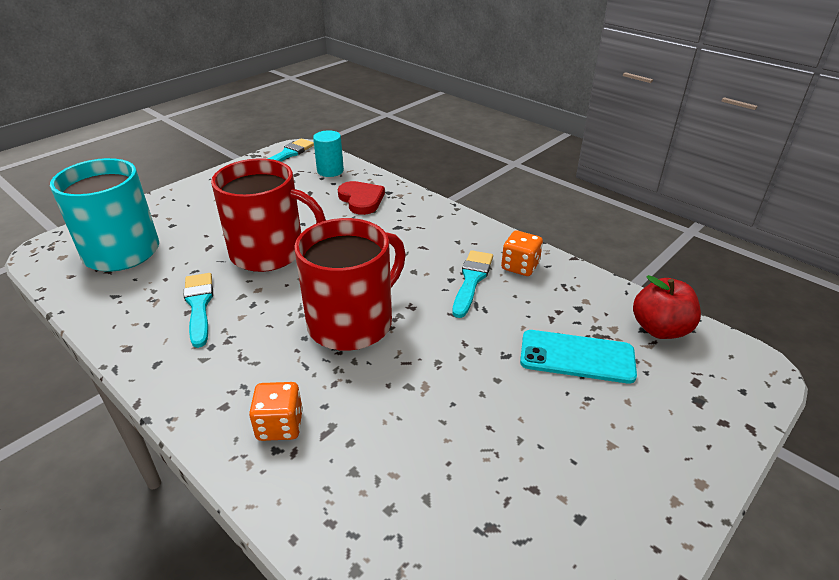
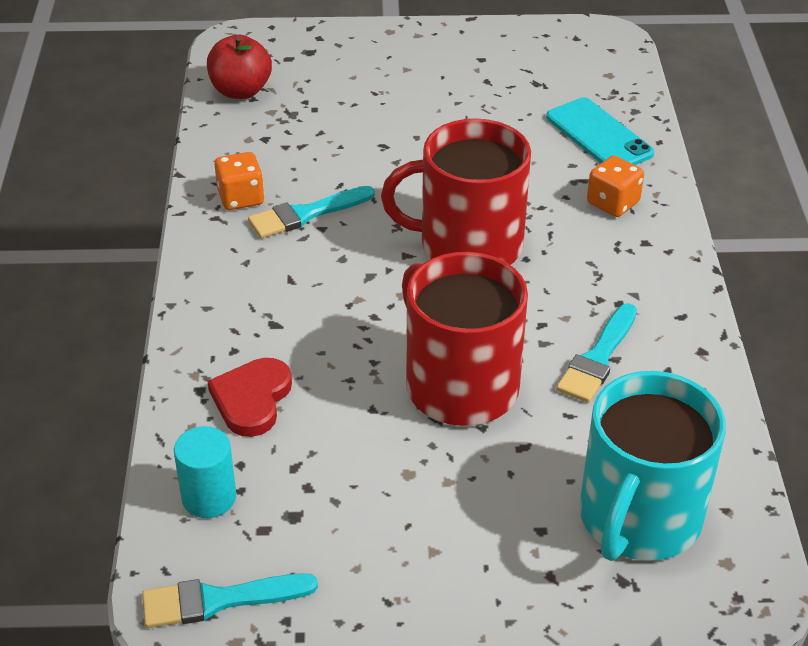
camera: 135 degrees left, 5 degrees up
(577, 357) = (335, 113): turquoise phone -> turquoise phone (599, 135)

